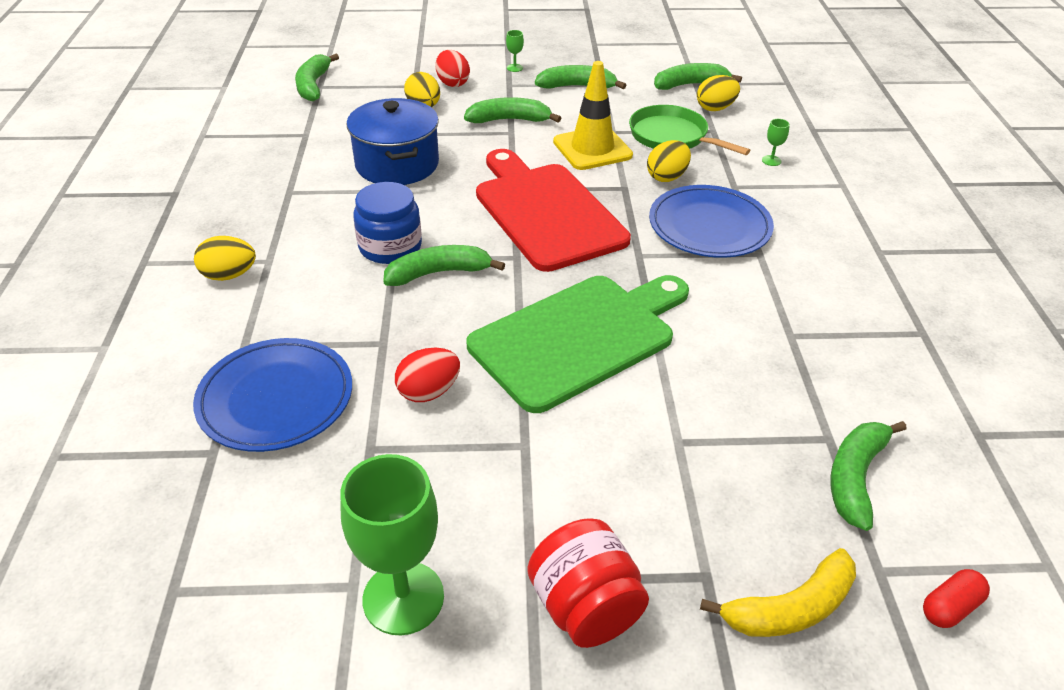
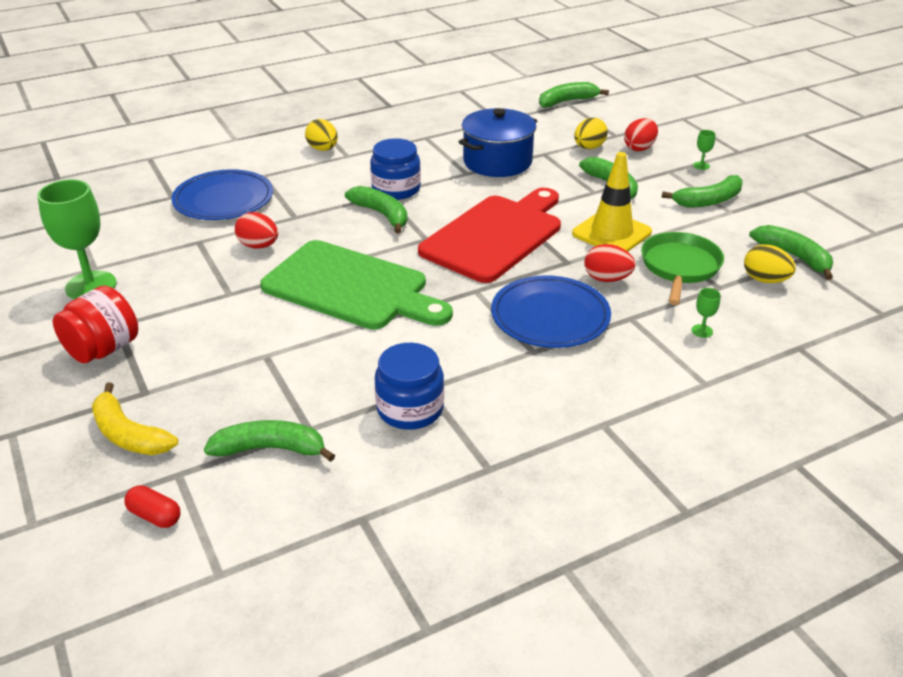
camera: 65 degrees right, 5 degrees down
(577, 86) = (708, 201): green banana -> green banana turned 90 degrees clockwise
(667, 177) = (607, 279): yellow egg -> red egg
(820, 356) = (410, 409): none -> blue jar

